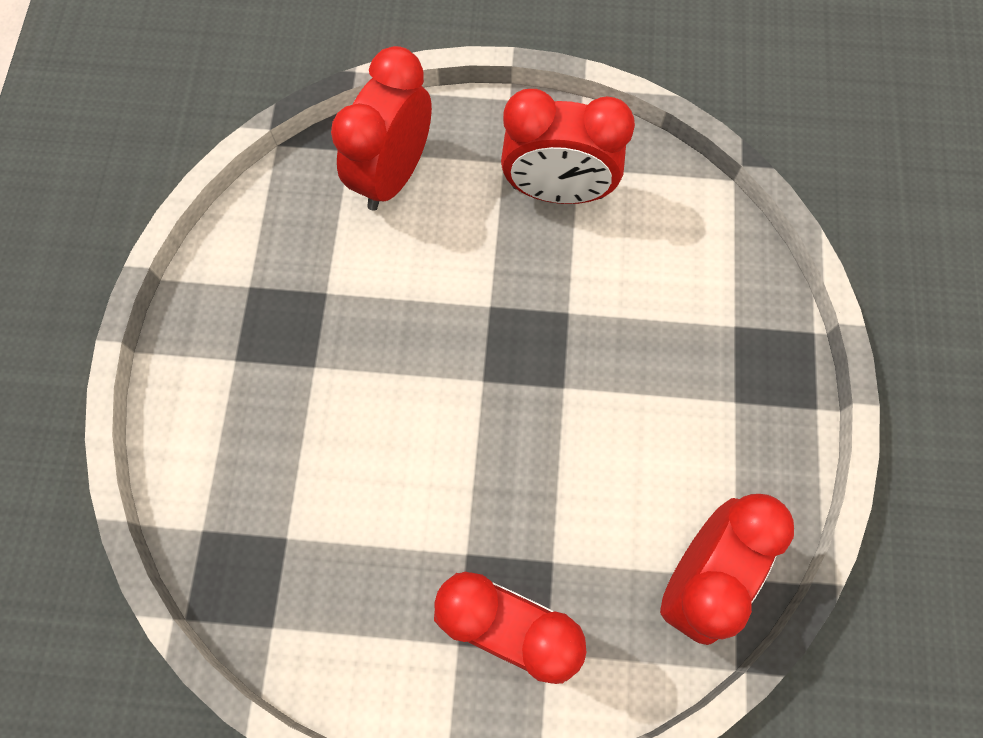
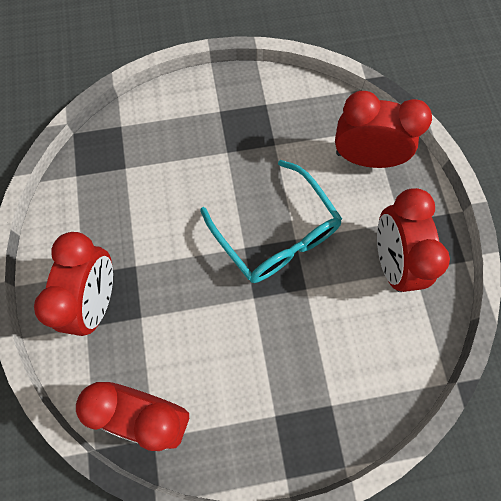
camera: 75 degrees right, 0 degrees up
(474, 329) = (276, 233): none -> turquoise glasses

